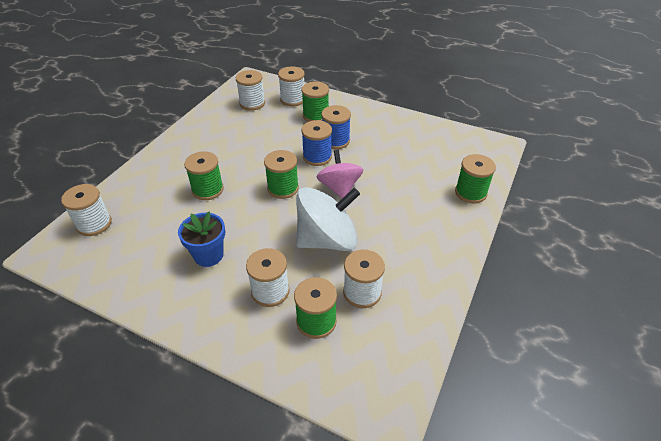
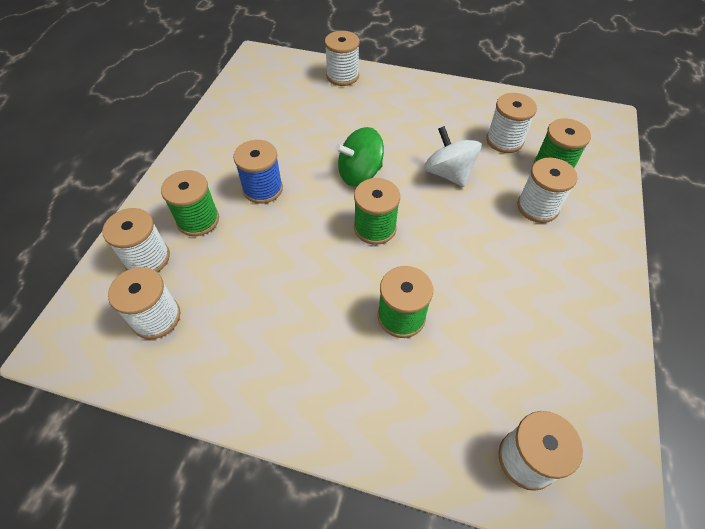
camera: 100 degrees left, 10 degrees up
(208, 255) = (517, 277): blue flower pot -> none
(317, 157) = (302, 203): blue spool -> none
(327, 240) = (448, 173): white spinning top -> white spinning top, size x0.67
(339, 188) = (360, 173): pink spinning top -> green spinning top
(470, 193) = (342, 76): green spool -> white spool

